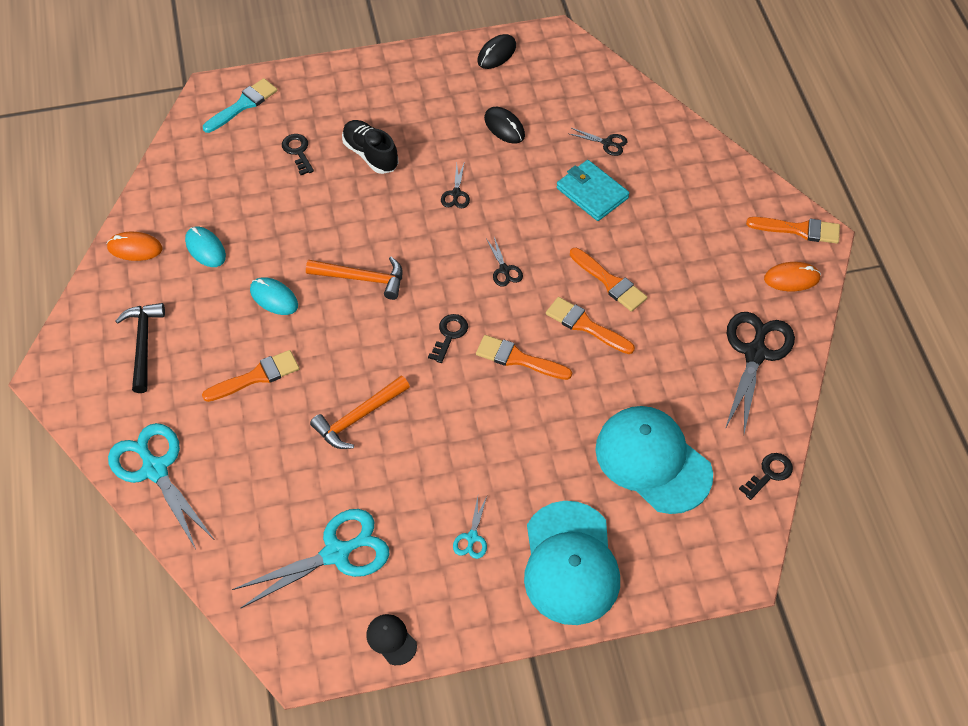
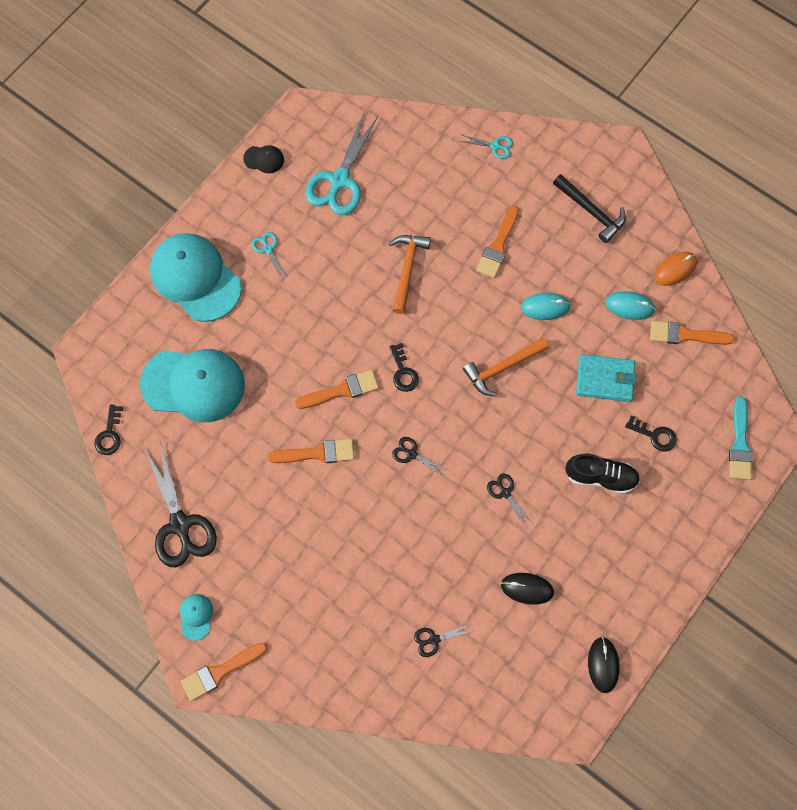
camera: 140 degrees right, 15 degrees up
(155, 469) = (495, 146): turquoise scissors -> turquoise scissors, size x0.46
(592, 193) = (405, 577): turquoise wallet -> turquoise wallet (604, 379)
(609, 282) = (328, 504): orange brush -> orange brush (685, 335)
(791, 278) = (196, 616): orange mouse -> turquoise cap

